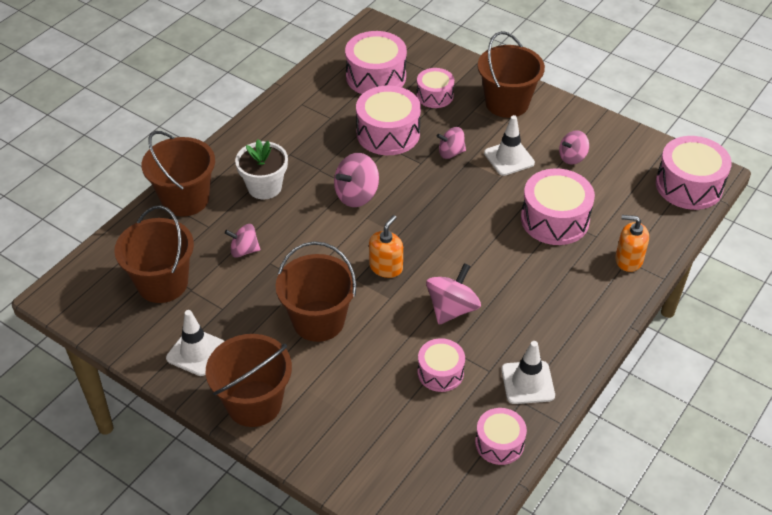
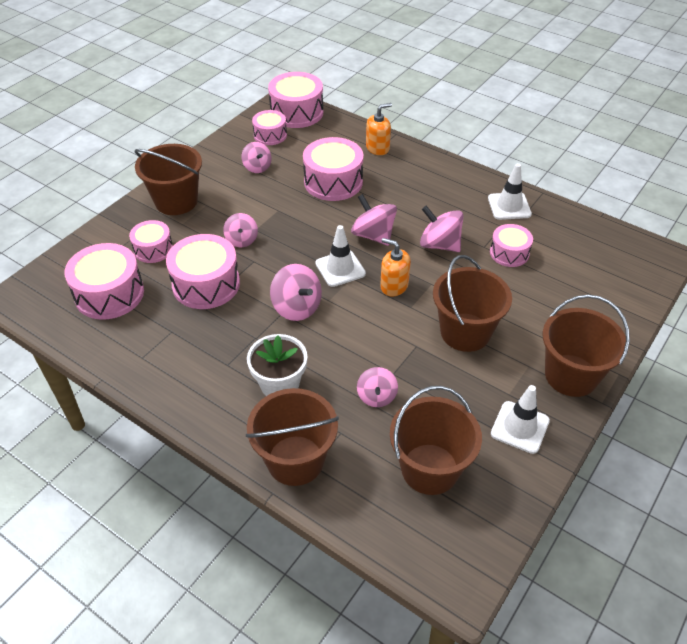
camera: 90 degrees left, 0 degrees up
(464, 252) = (373, 235): none -> pink spinning top
(499, 443) = (569, 223): pink drum -> pink drum (270, 135)
(509, 158) = (254, 203): white traffic cone -> white traffic cone (340, 268)
(628, 260) = (377, 148): orange soap dispenser -> orange soap dispenser turned 135 degrees counterclockwise

